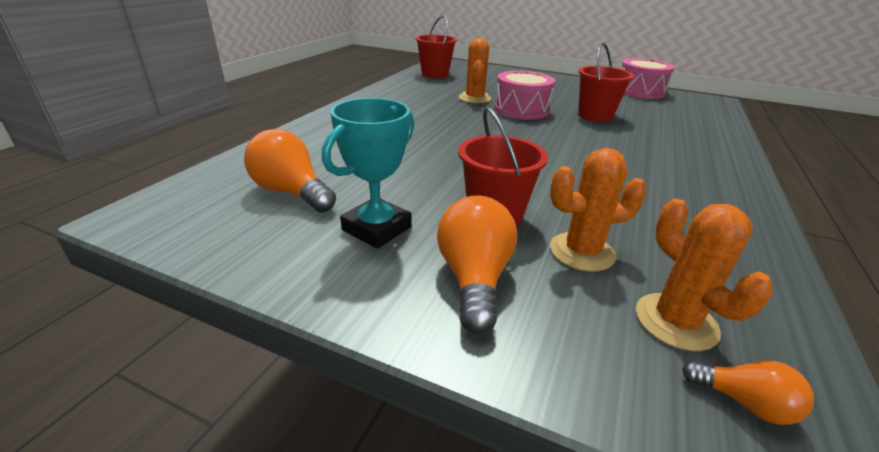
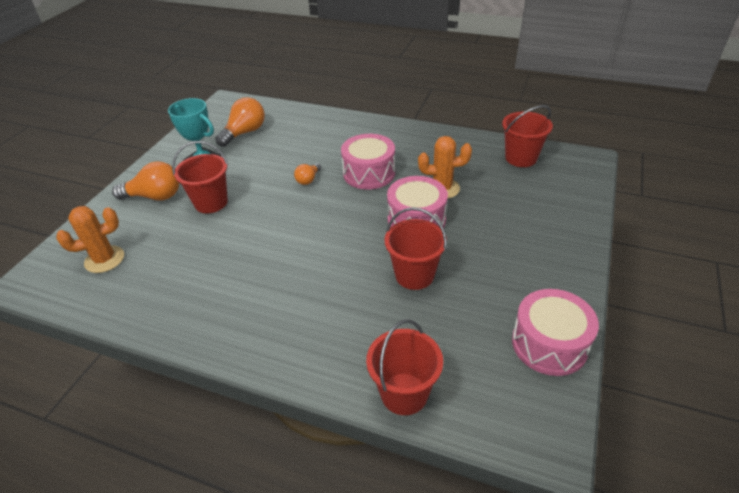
camera: 90 degrees right, 10 degrees up
(442, 121) = (369, 173): none -> pink drum
(581, 252) = (167, 234): orange cactus -> none
(719, 127) = (404, 393): none -> red bucket
(744, 402) = (57, 268): orange light bulb -> orange light bulb (308, 180)

